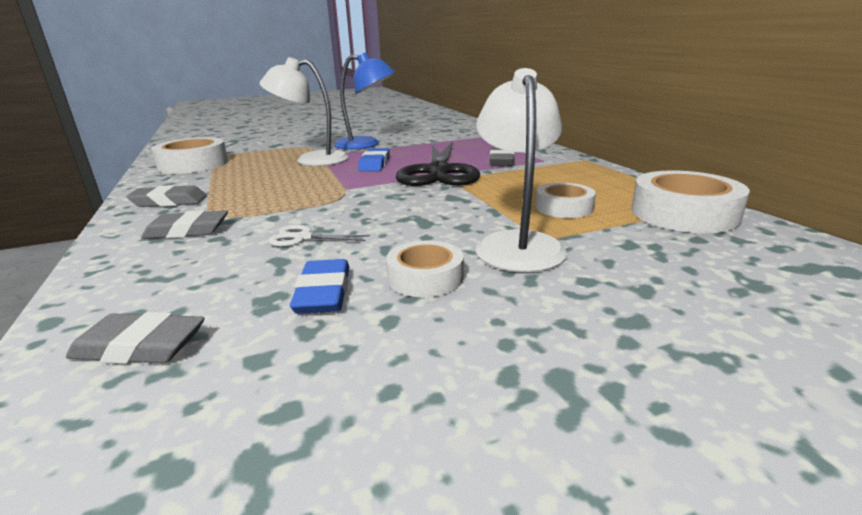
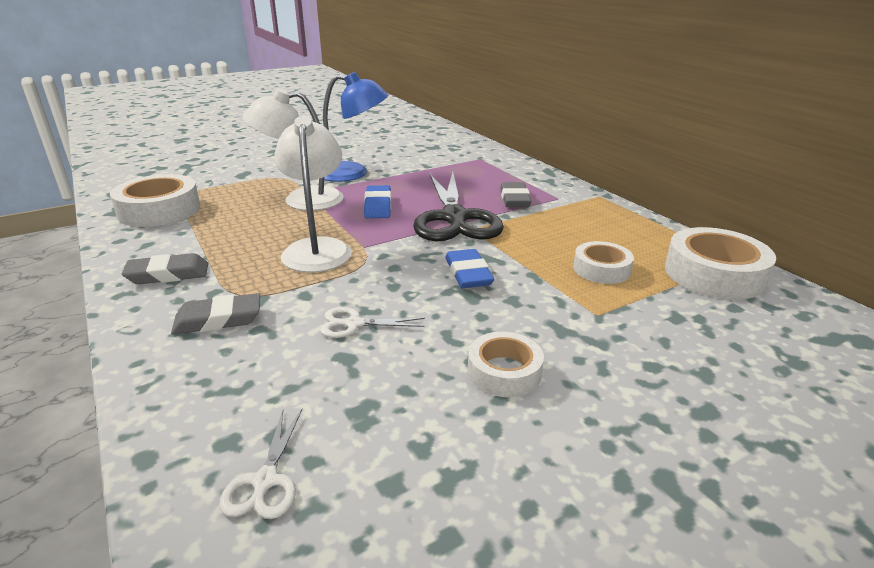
camera: 10 degrees left, 5 degrees up
(140, 346) = (265, 481): grey eraser -> white scissors
(324, 293) = (414, 398): blue eraser -> blue eraser (468, 274)
(517, 244) = (574, 322): white lamp -> white lamp (317, 248)

